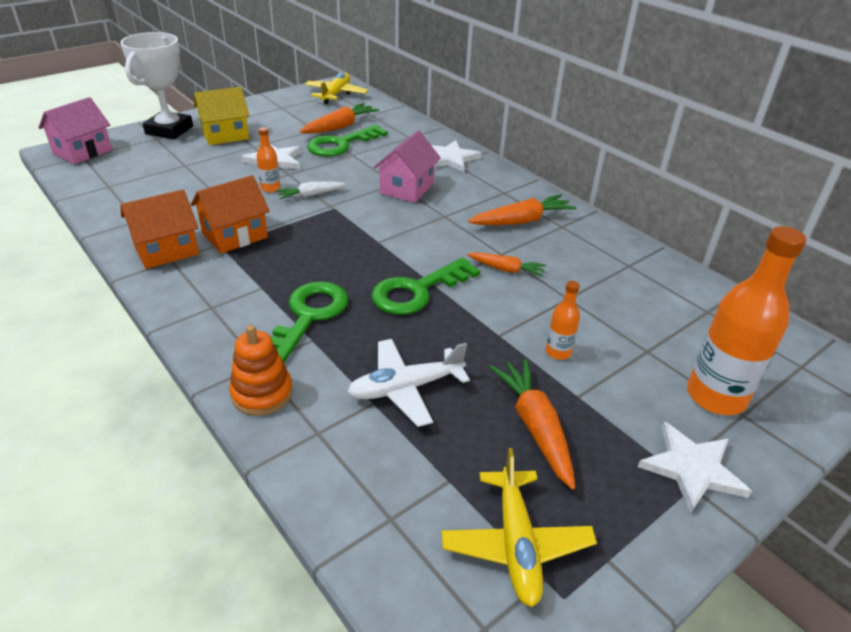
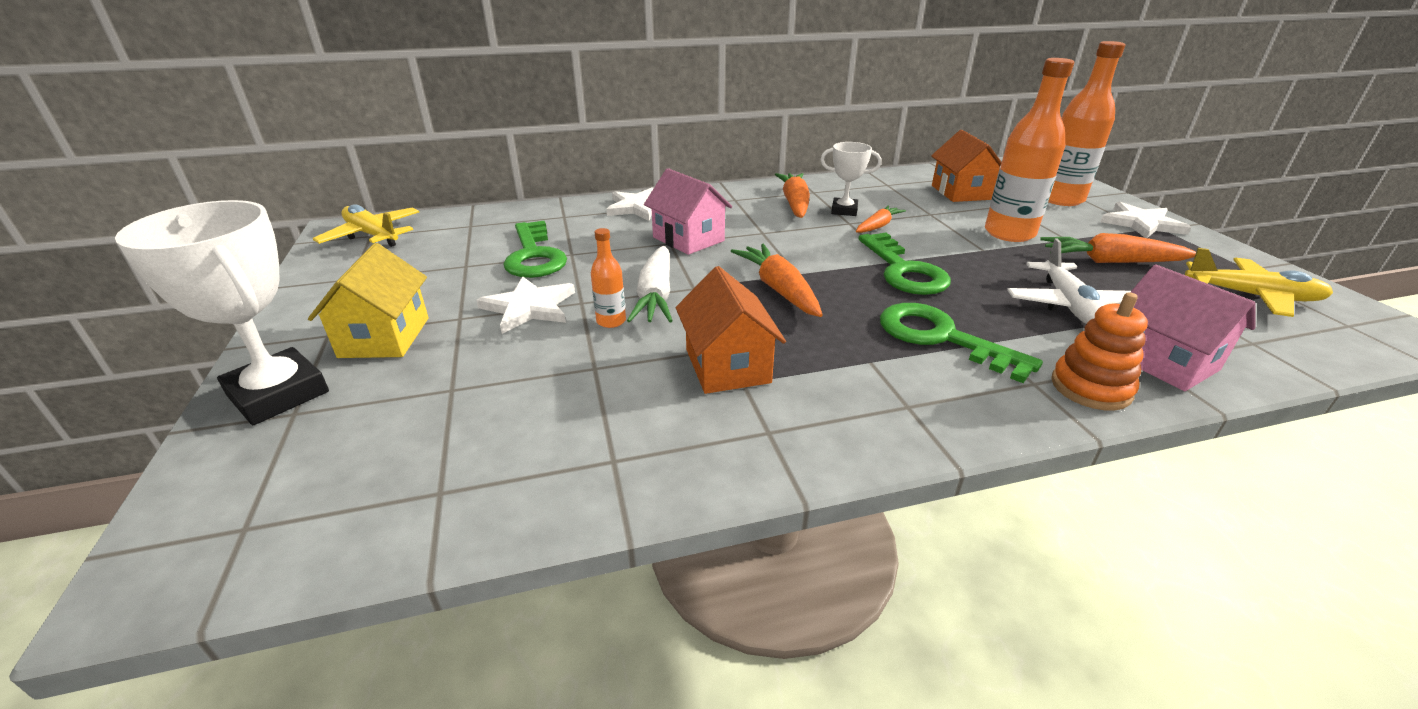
camera: 65 degrees left, 5 degrees down
(83, 152) = (217, 528): pink house -> pink house (1162, 361)
(166, 250) = (736, 434): orange house -> orange house (960, 192)
(310, 195) = (656, 296): white carrot -> white carrot, size x1.59
(340, 127) = (480, 248): orange carrot -> orange carrot (778, 289)
(529, 248) = (844, 210): none -> white trophy
(558, 352) = (1009, 233): orange bottle -> orange bottle, size x2.11

